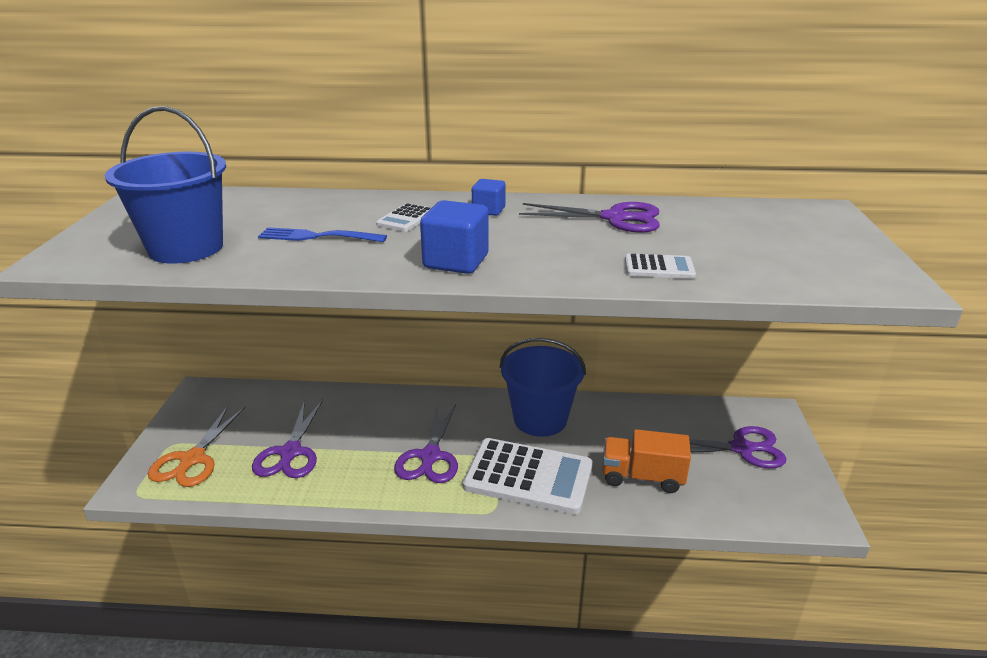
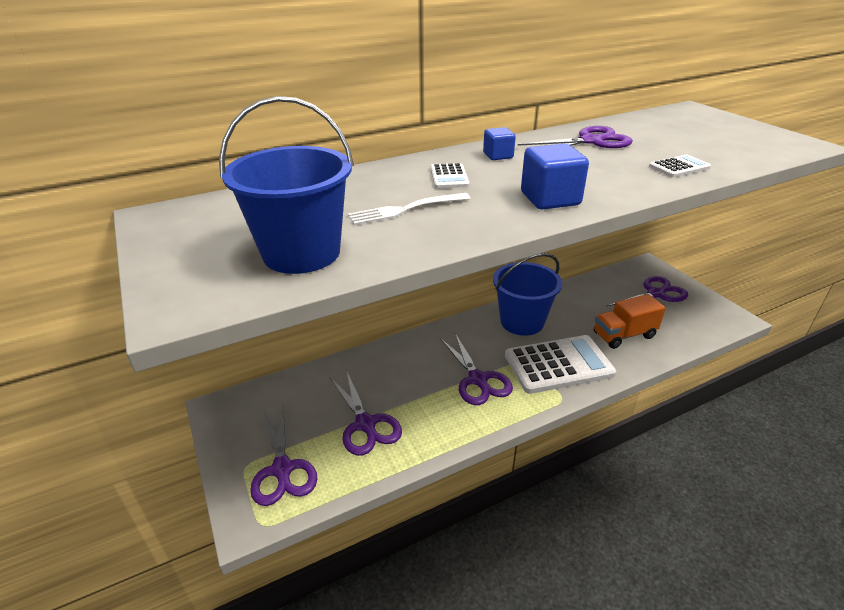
camera: 30 degrees left, 5 degrees up
(192, 460) = (282, 470): orange scissors -> purple scissors
(317, 236) = (405, 210): blue fork -> white fork

